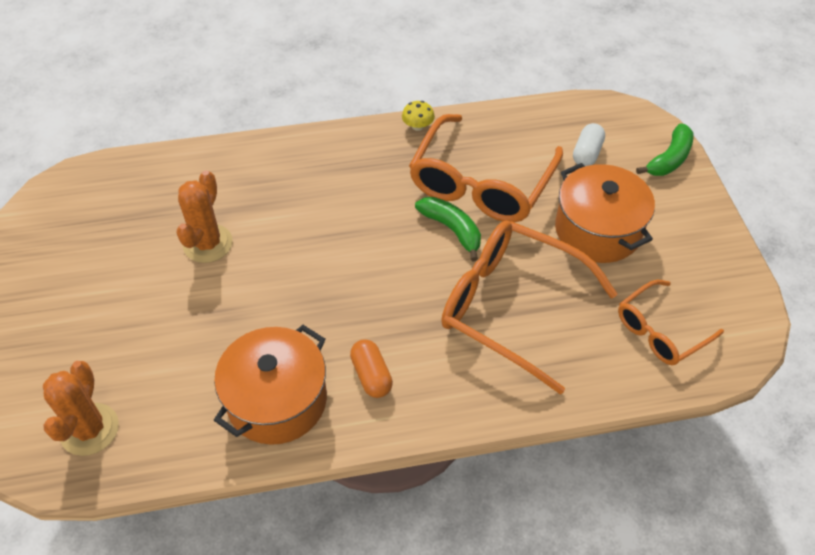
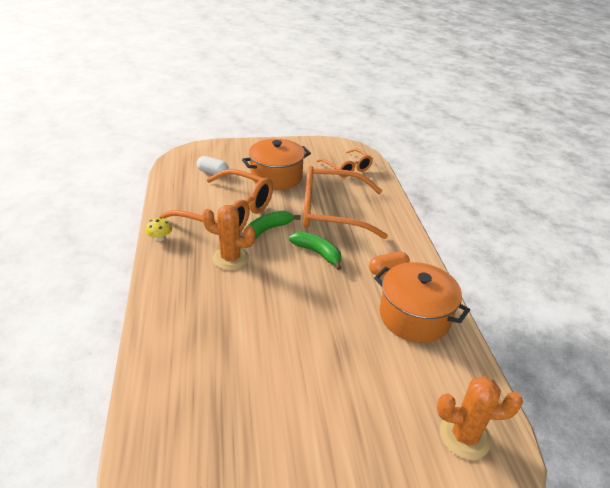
camera: 90 degrees left, 15 degrees down
(208, 244) = (264, 365): orange cactus -> orange cactus (230, 258)
(512, 307) = (332, 211): orange glasses -> orange glasses turned 60 degrees clockwise
(669, 159) = (226, 148): green banana -> green banana (318, 253)

